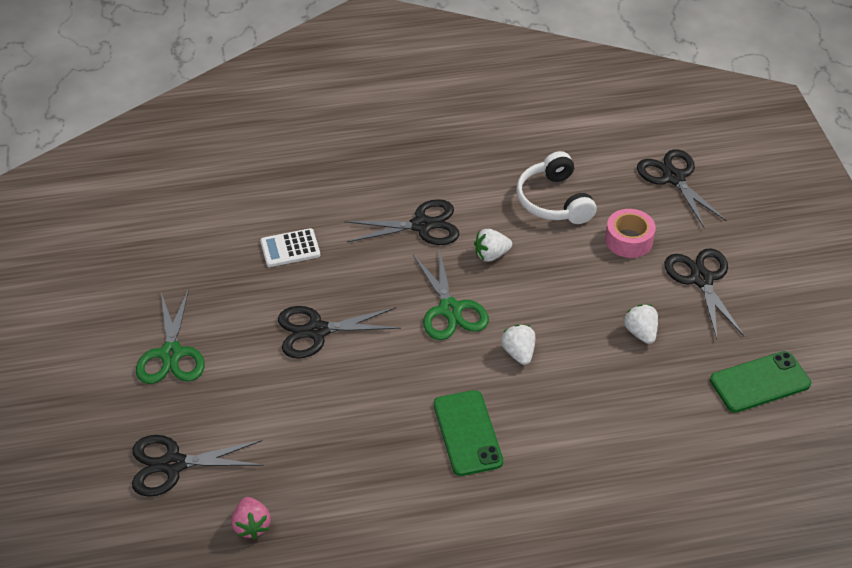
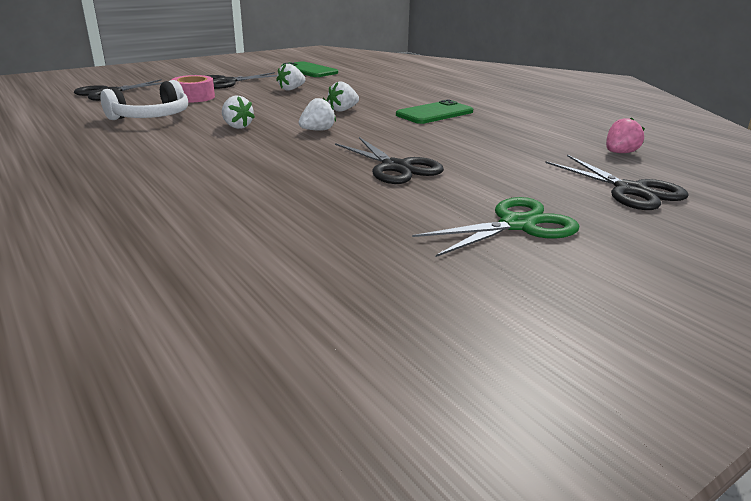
camera: 115 degrees left, 20 degrees down
(290, 248) = (286, 200): white calculator -> none
(422, 225) = (209, 151): black scissors -> none
(450, 310) = (317, 130): green scissors -> white strawberry

